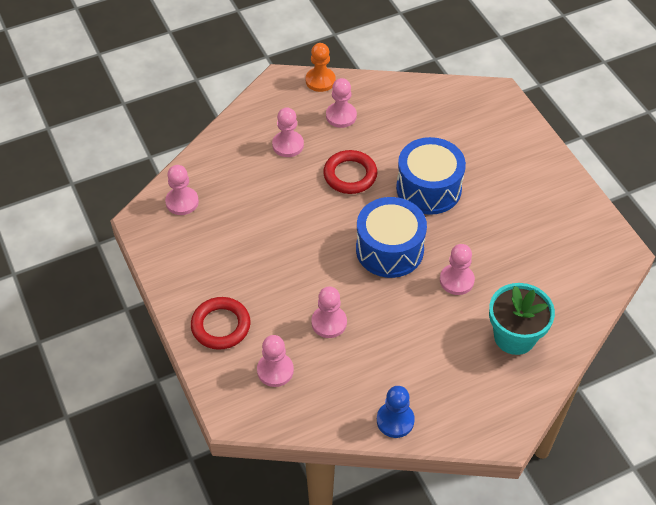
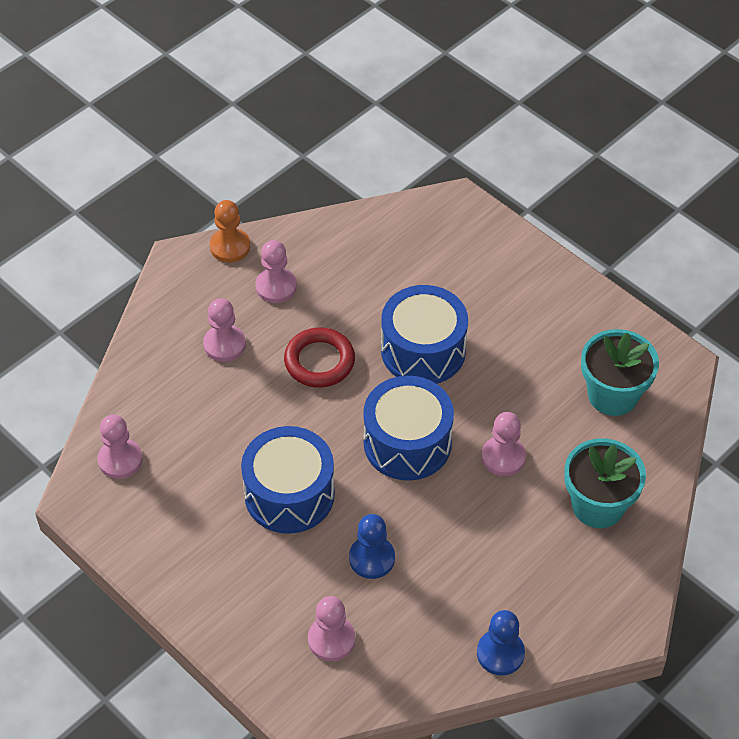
camera: 20 degrees left, 0 degrees up
(221, 326) = (240, 605): red ring -> none
(289, 260) = (289, 494): none -> blue drum
(329, 322) = (372, 558): pink pawn -> blue pawn
(559, 260) = (612, 395): none -> turquoise flower pot

